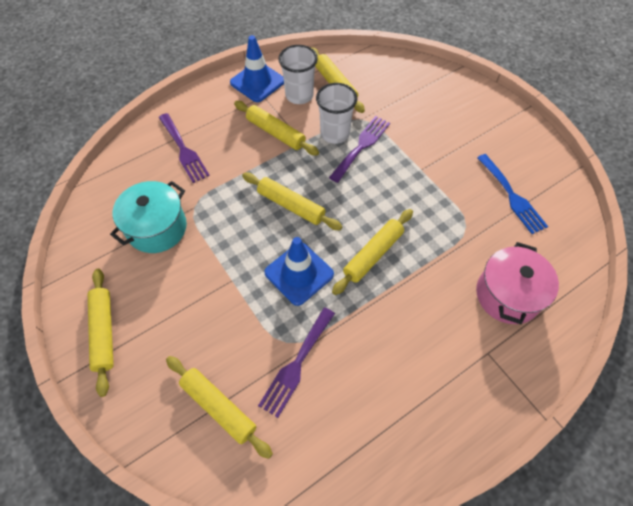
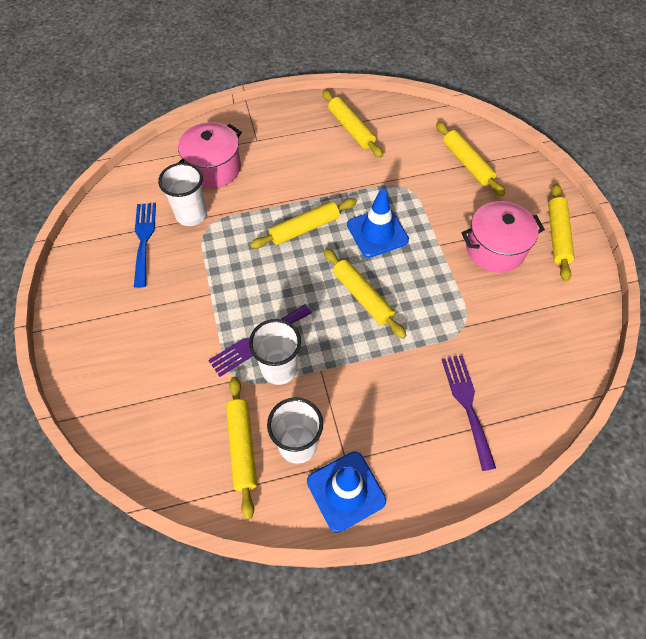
camera: 160 degrees left, 0 degrees up
(157, 228) = (506, 315): turquoise pot -> none
(173, 293) = (495, 249): none -> pink pot
(276, 133) = (348, 393): yellow rolling pin -> yellow rolling pin (351, 129)
(296, 365) = (402, 171): purple fork -> none
(489, 233) = (191, 215): none -> white cup

